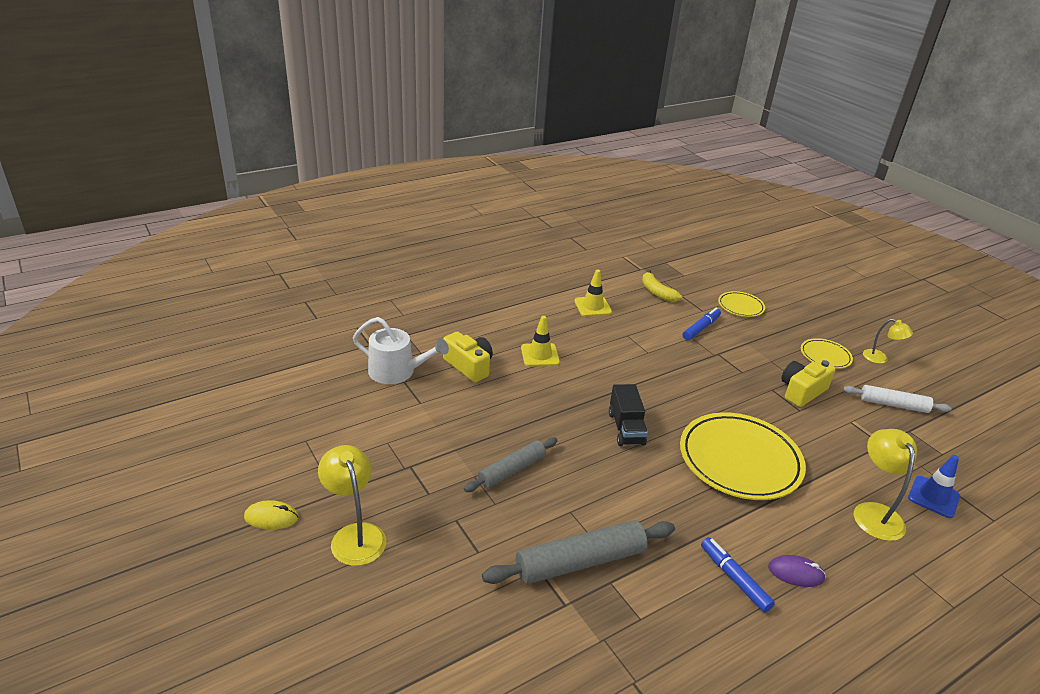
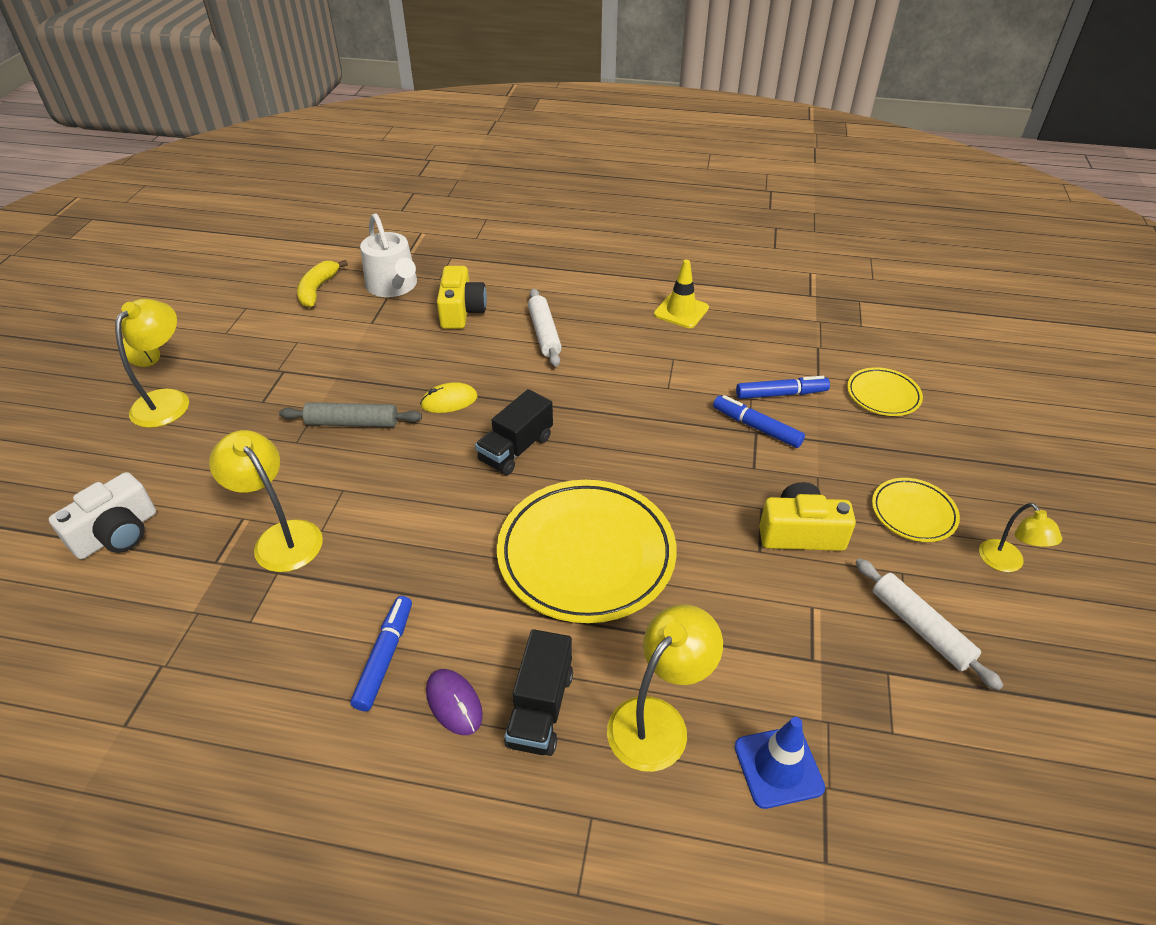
camera: 45 degrees right, 10 degrees up
(472, 638) = (117, 533): none -> white camera
(540, 355) = (544, 333): yellow traffic cone -> white rolling pin
(548, 423) = (449, 401): none -> yellow mouse
(580, 562) = (281, 537): grey rolling pin -> yellow lamp
(657, 292) = (789, 329): yellow banana -> yellow banana (317, 290)
(715, 351) = (756, 427): none -> blue marker
(829, 545) = (540, 708): none -> black truck

